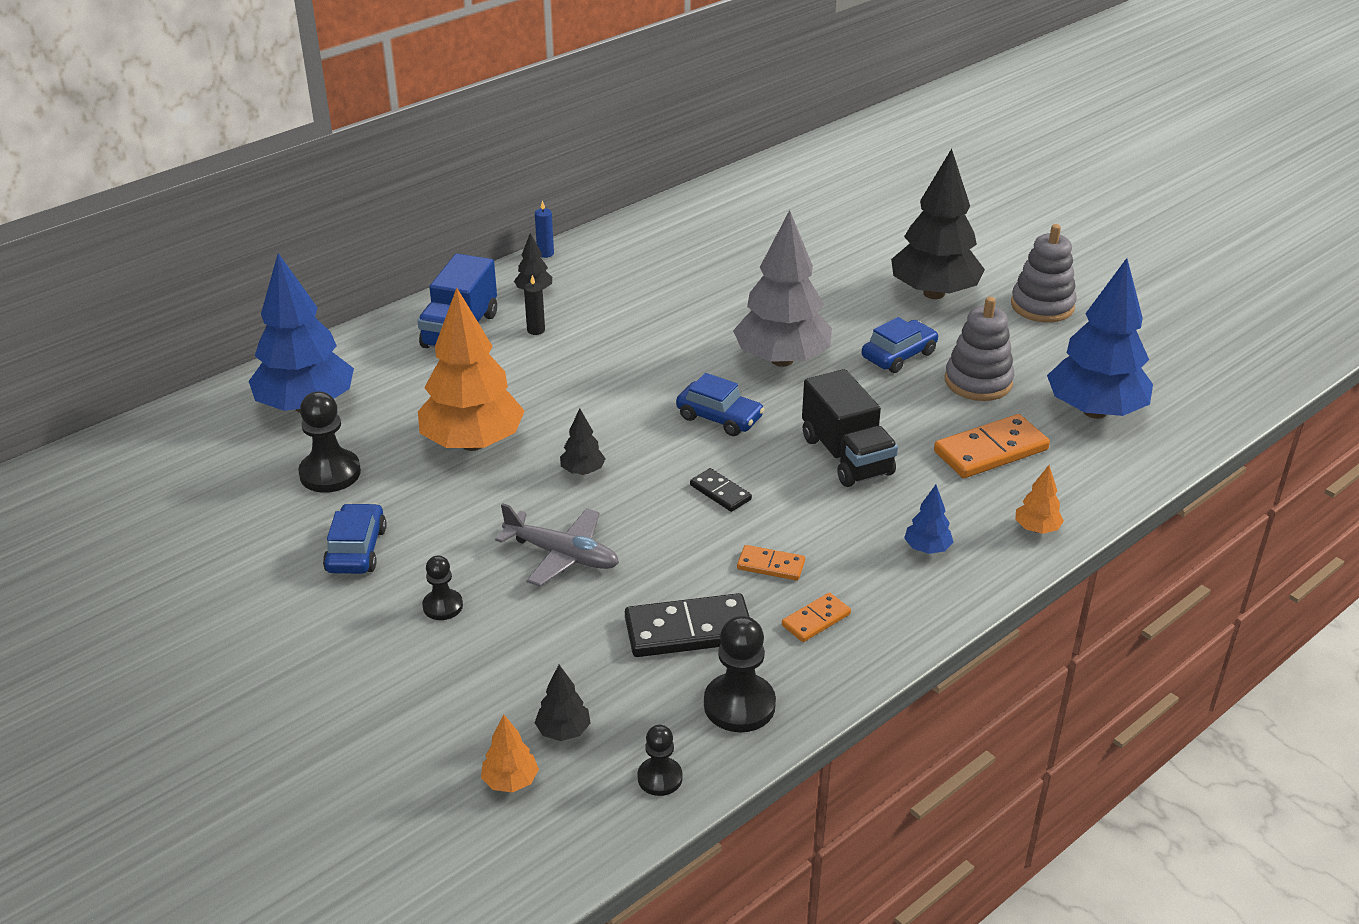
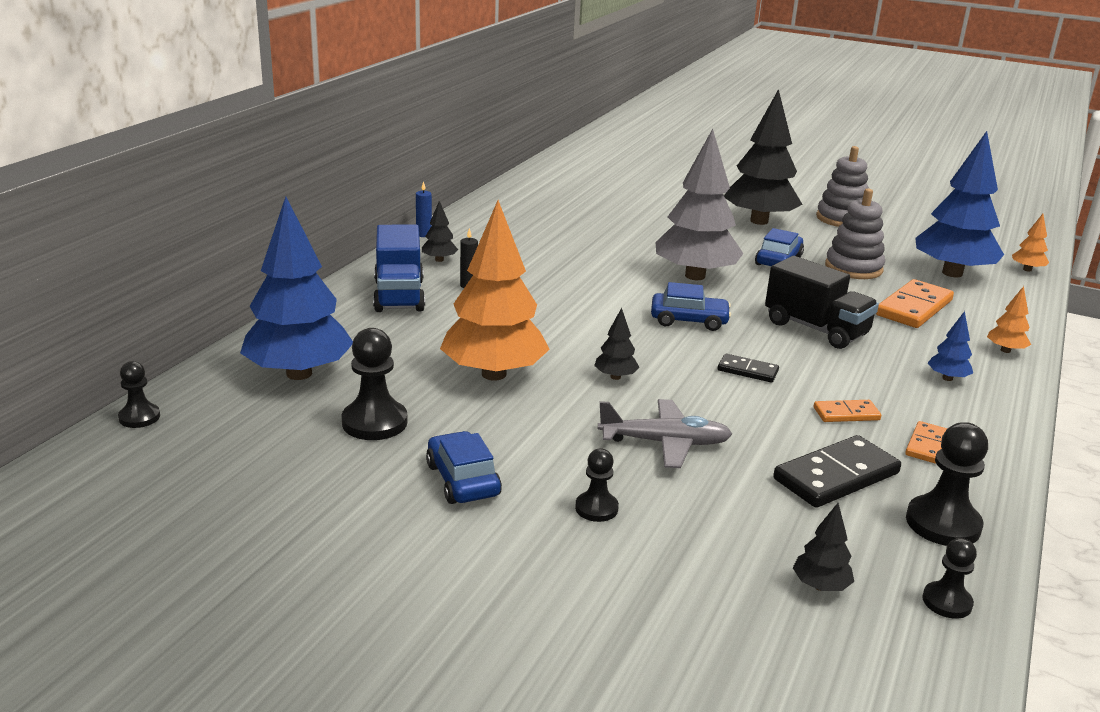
camera: 25 degrees left, 10 degrees down
(153, 425) = (139, 417): none -> black pawn
(510, 781) = (820, 645): orange tree -> orange tree (1027, 269)

